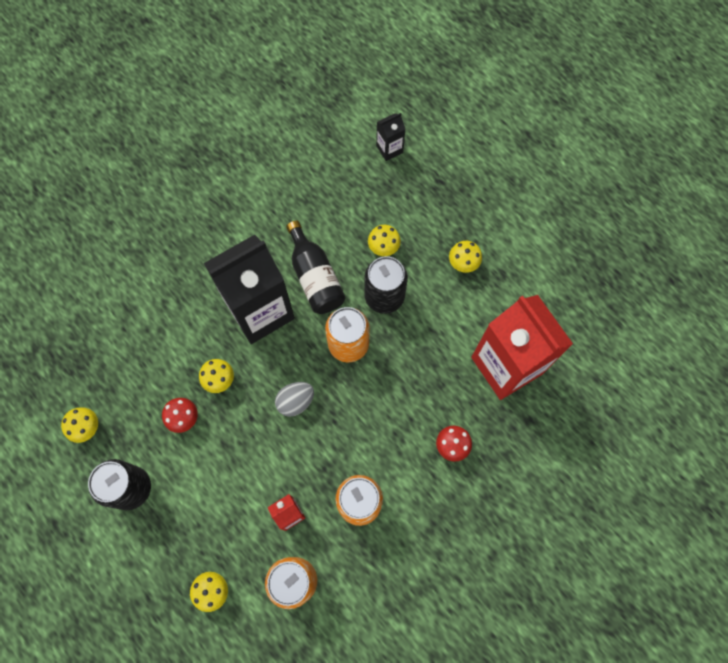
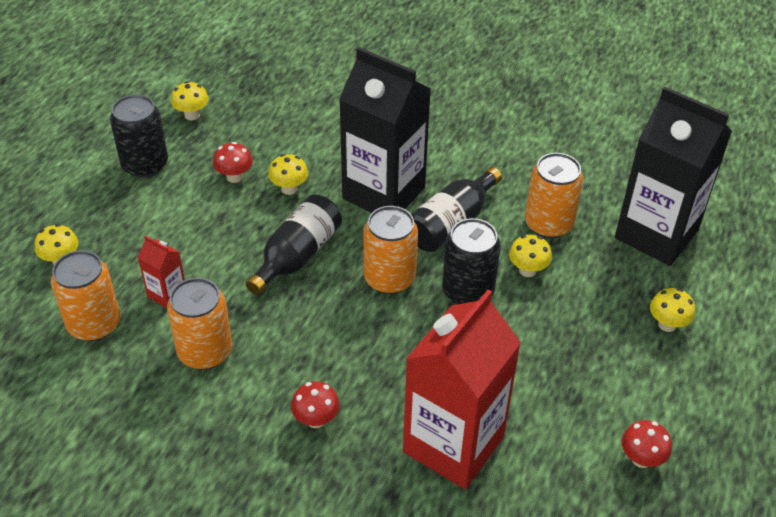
camera: 65 degrees right, 25 degrees down
(295, 401) = (297, 256): grey egg -> black bottle
(347, 212) = (548, 224): none -> orange can
(389, 149) = (656, 234): black carton -> black carton, size x2.35
(463, 264) = (561, 353): yellow mushroom -> yellow mushroom (667, 324)
(560, 259) = (641, 459): none -> red mushroom

